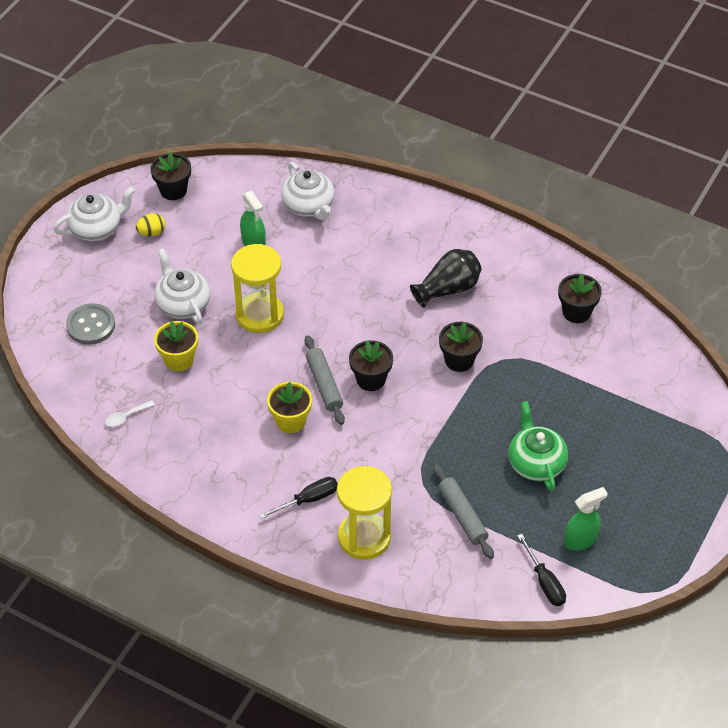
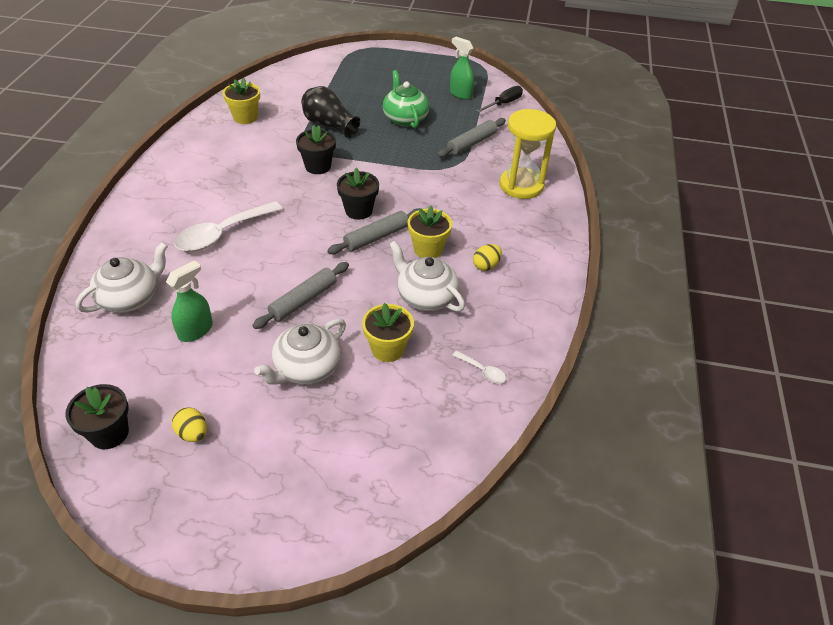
camera: 110 degrees left, 5 degrees down
(91, 325) = (366, 448): grey button -> none
(97, 228) = (192, 501): white teapot -> white teapot (425, 297)
(249, 461) = (486, 266): none -> yellow egg
(259, 315) = (303, 300): yellow hourglass -> grey rolling pin
(308, 499) = (505, 221): black screwdriver -> none
(372, 271) = (222, 233): none -> white spoon
(448, 289) = (235, 184): black vase -> black vase (329, 125)
(536, 463) = (405, 118): green teapot -> green teapot turned 105 degrees clockwise
(576, 312) = (245, 117): black flower pot -> yellow flower pot

